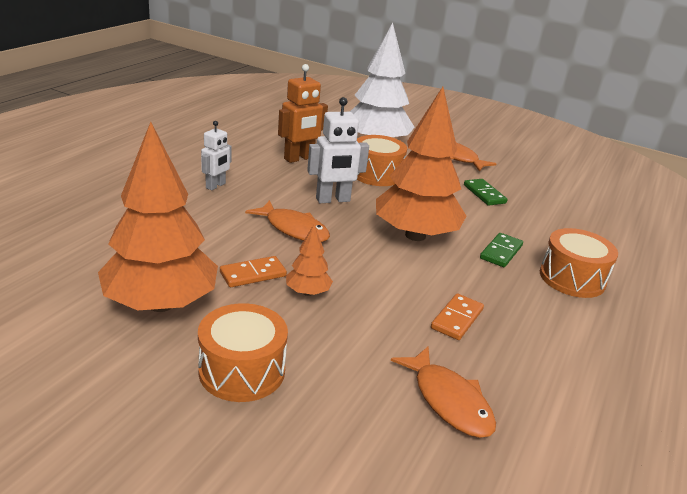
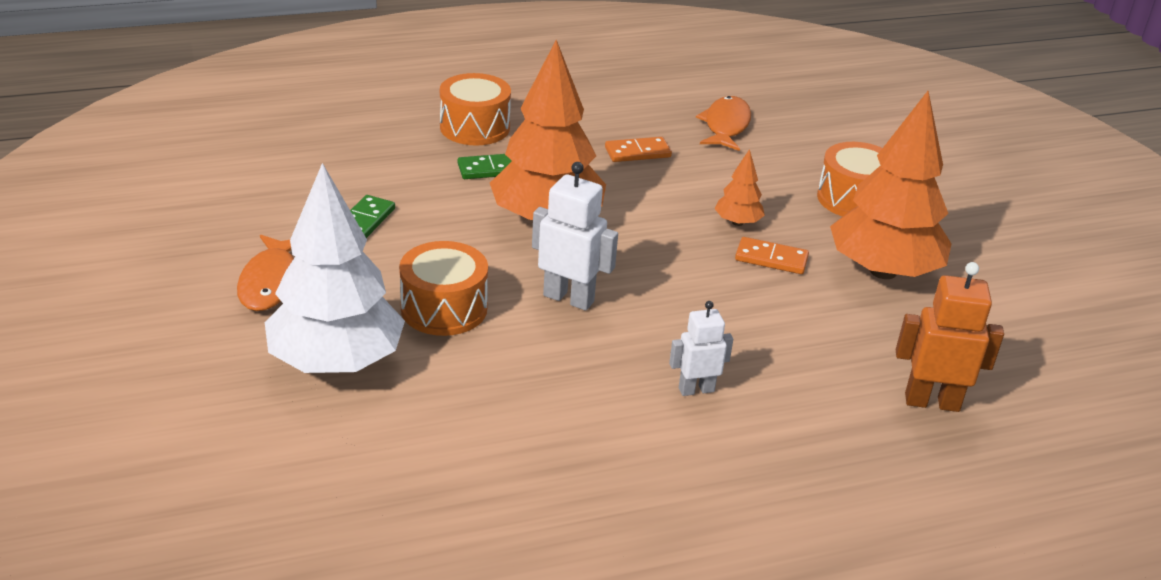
camera: 135 degrees left, 5 degrees up
(293, 229) = (670, 284): orange fish -> none
(299, 158) = (509, 387): orange robot -> orange robot (932, 402)

